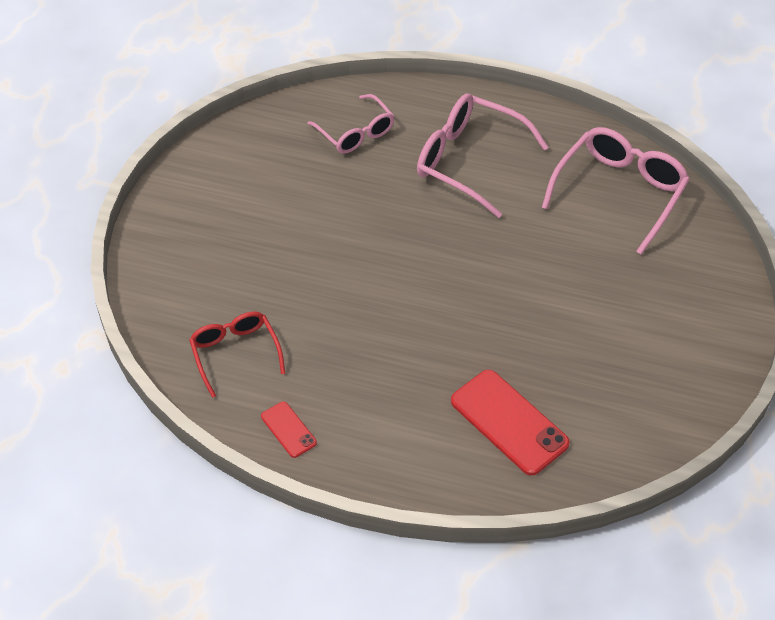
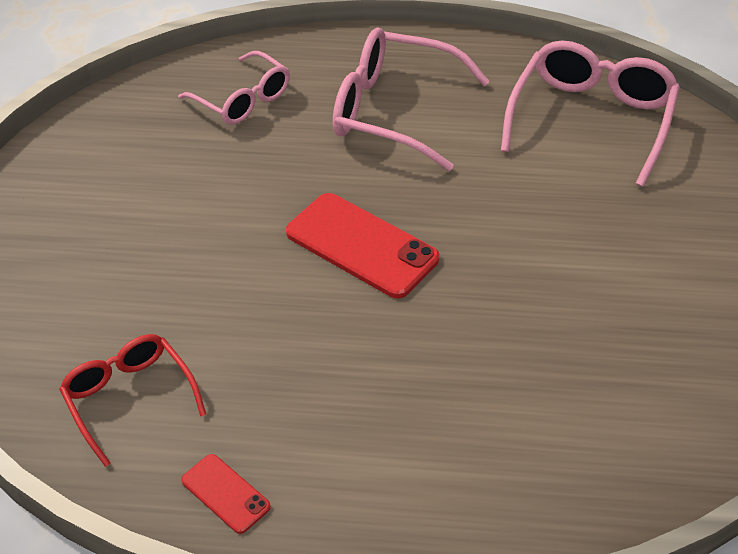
camera: 10 degrees left, 5 degrees down
(509, 422) = (536, 428): red phone -> red phone (362, 245)

